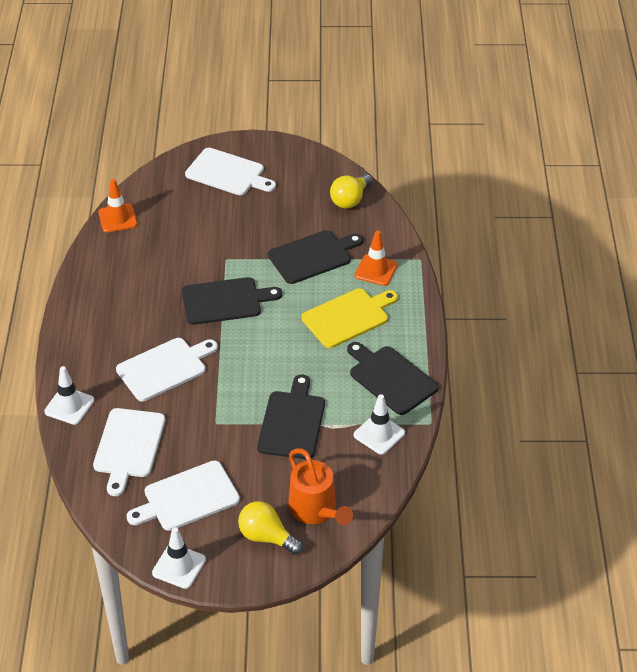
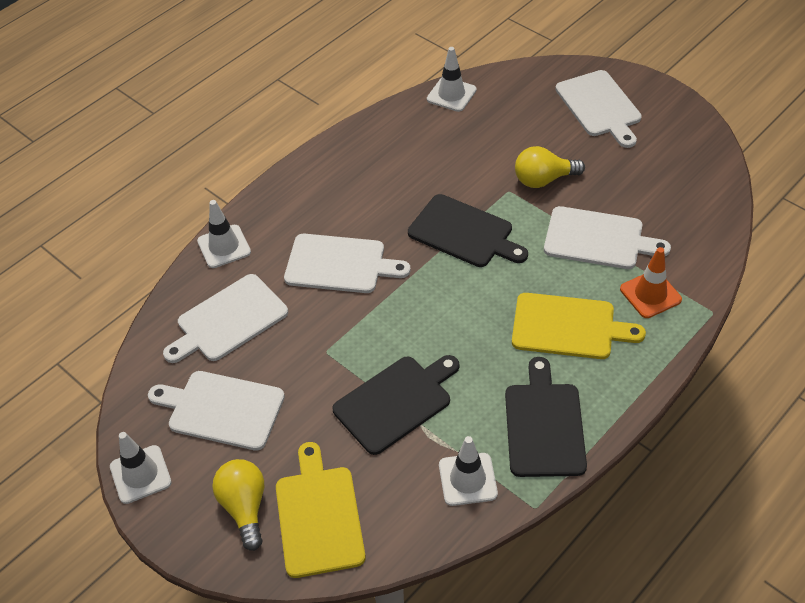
camera: 45 degrees right, 5 degrees up
(117, 218) = (451, 94): orange traffic cone -> white traffic cone
(313, 256) = (598, 239): black cutting board -> white cutting board
(316, 510) = (318, 516): orange watering can -> yellow cutting board
(350, 200) = (699, 202): yellow light bulb -> yellow light bulb (543, 180)

